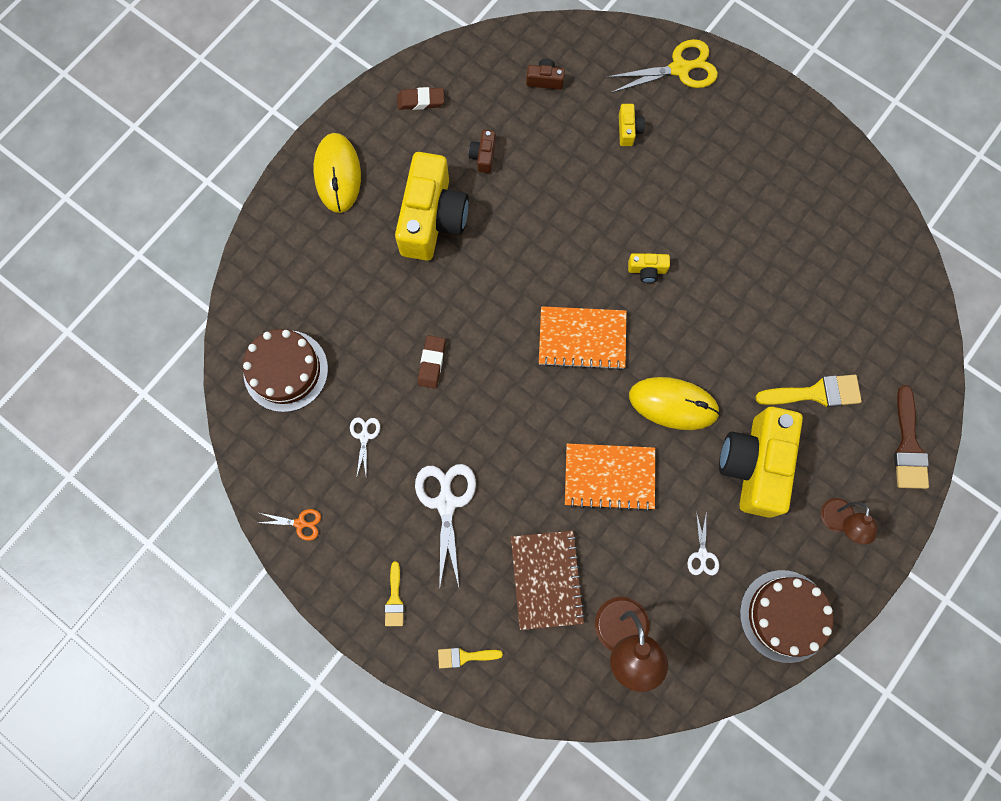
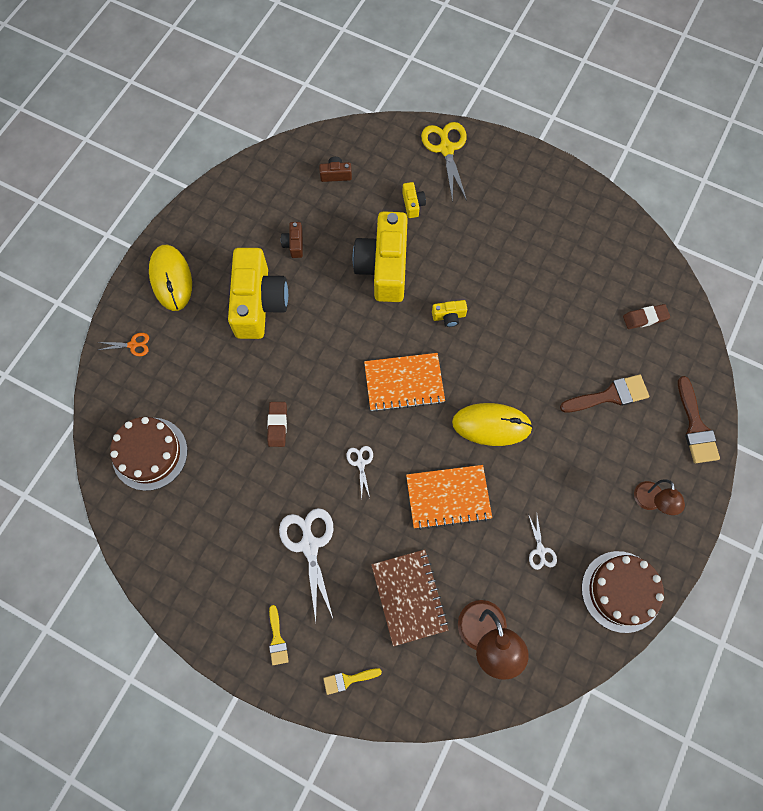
camera: 10 degrees left, 5 degrees down
(300, 523) = (182, 586): orange scissors -> orange scissors (133, 345)
(364, 436) = (228, 499): white scissors -> white scissors (361, 463)
(420, 101) = (233, 207): brown eraser -> brown eraser (645, 318)
(679, 69) = (446, 149): yellow scissors -> yellow scissors turned 75 degrees counterclockwise
(754, 464) = (570, 465): yellow camera -> yellow camera (384, 267)
(816, 393) = (610, 395): yellow brush -> brown brush

